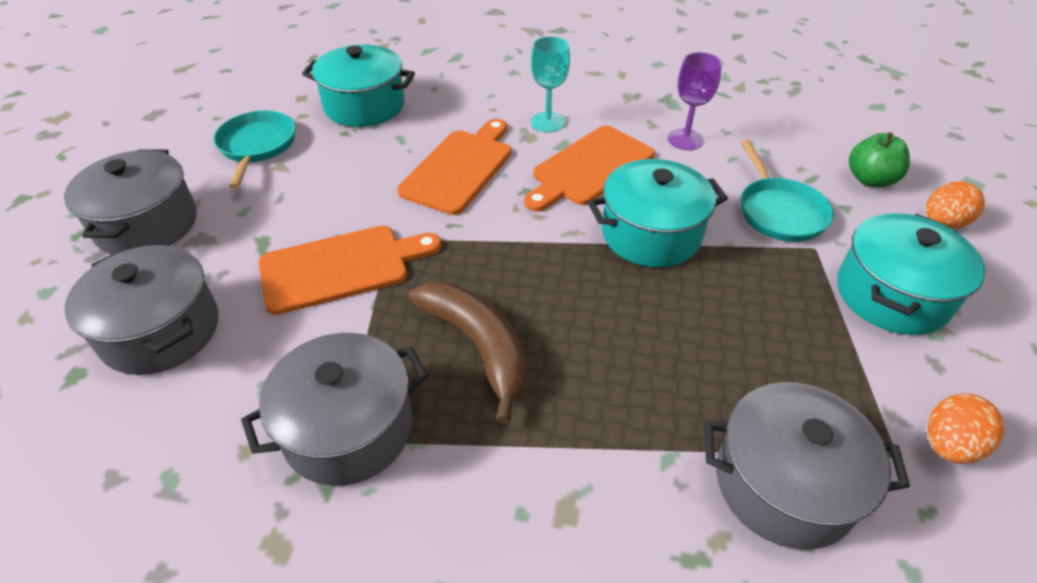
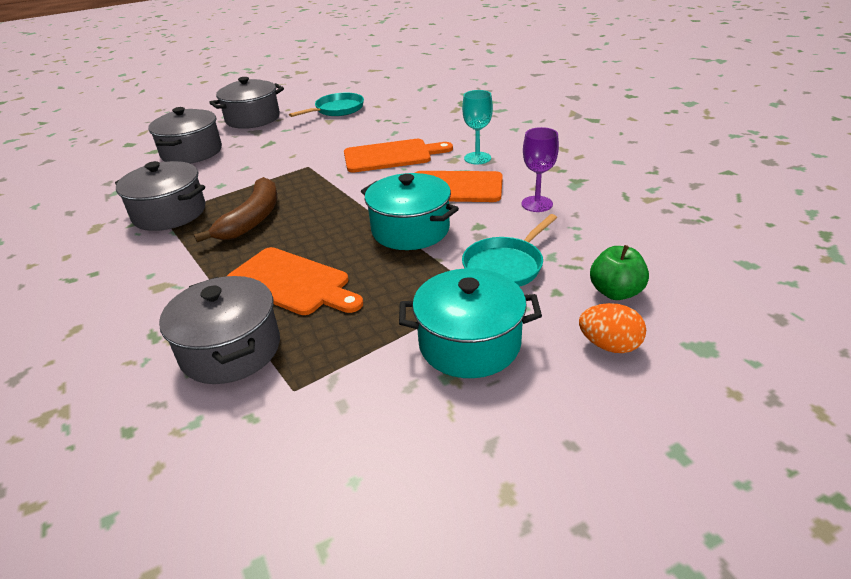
camera: 55 degrees right, 10 degrees down
(341, 267) = (272, 165): orange cutting board -> orange cutting board (292, 282)
(364, 106) = (409, 113): turquoise pot -> none
(948, 445) = (325, 412): orange egg -> none

